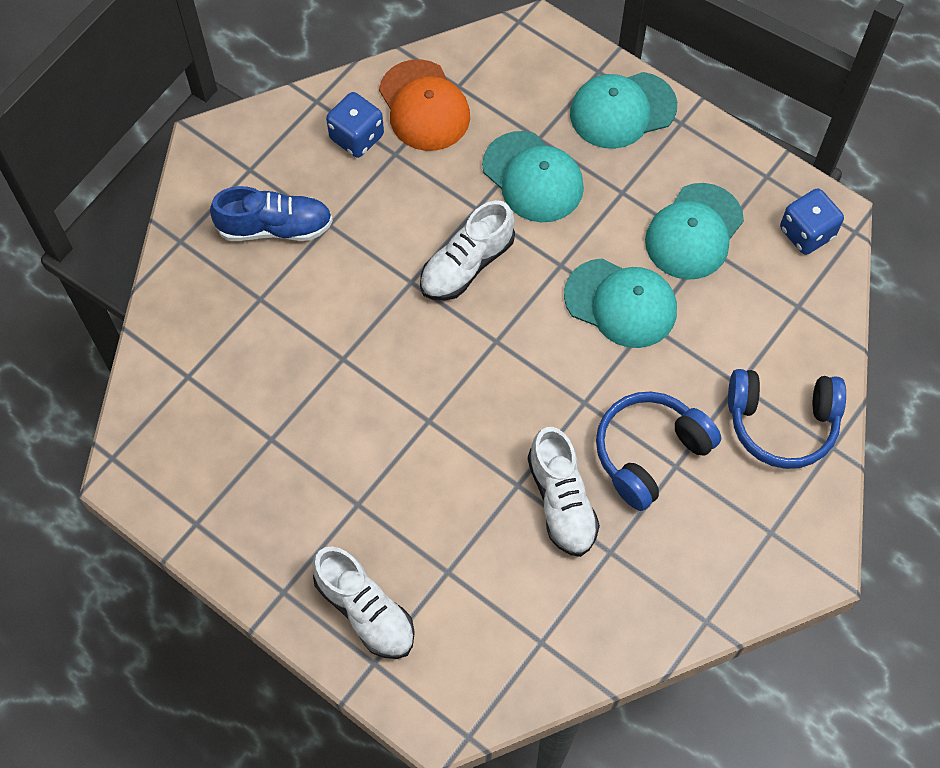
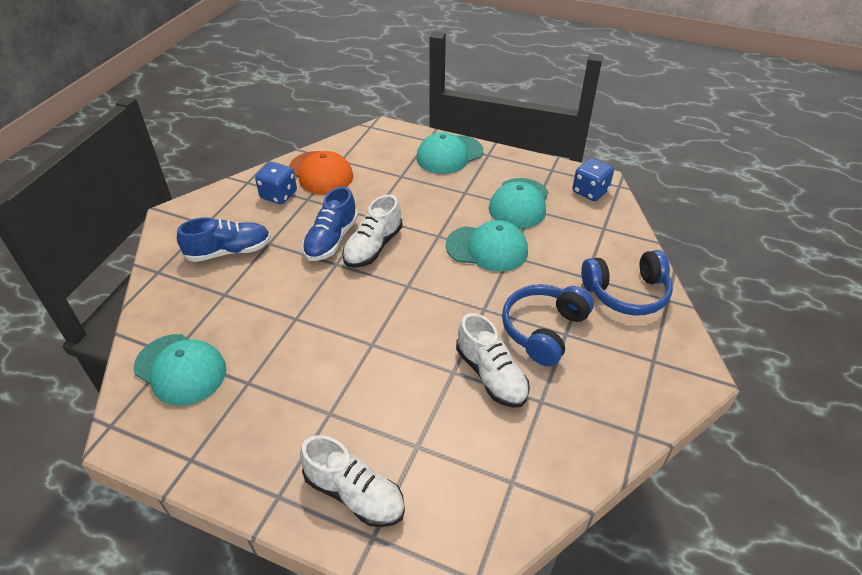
camera: 15 degrees left, 20 degrees down
(413, 238) = (331, 240): none -> blue shoe
(533, 177) = (404, 195): turquoise cap -> turquoise cap (180, 369)

